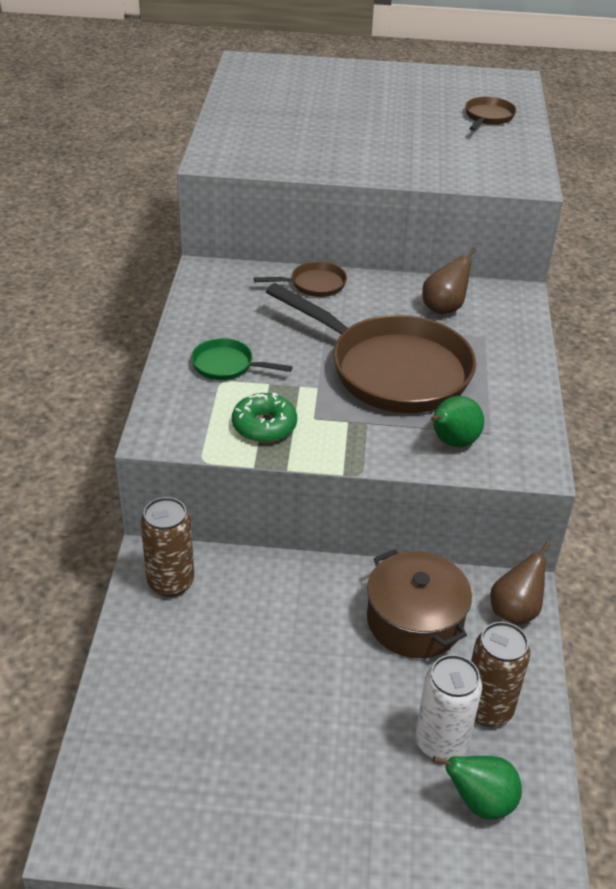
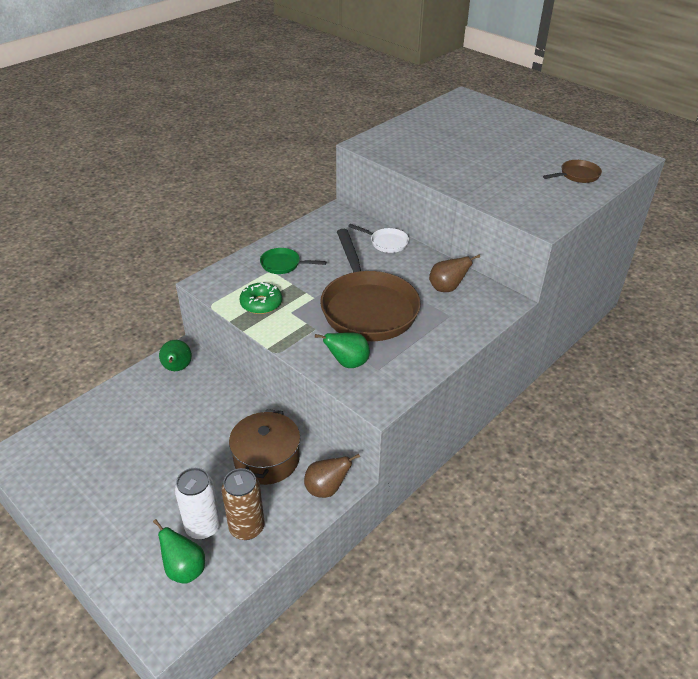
camera: 40 degrees right, 0 degrees up
(170, 582) = (177, 368): brown can -> green pear
(227, 365) = (283, 264): green pan -> green pan turned 45 degrees counterclockwise
(314, 284) = (386, 243): brown pan -> white pan

